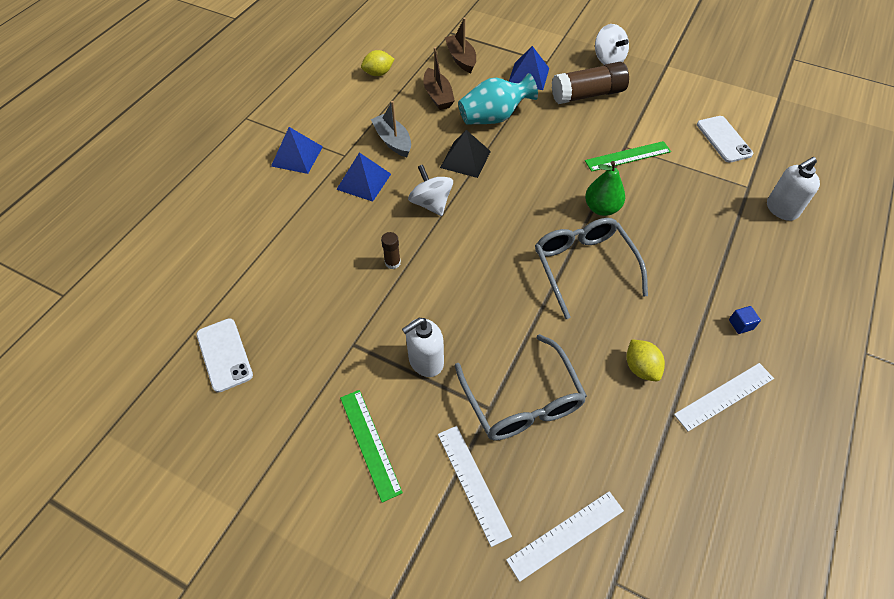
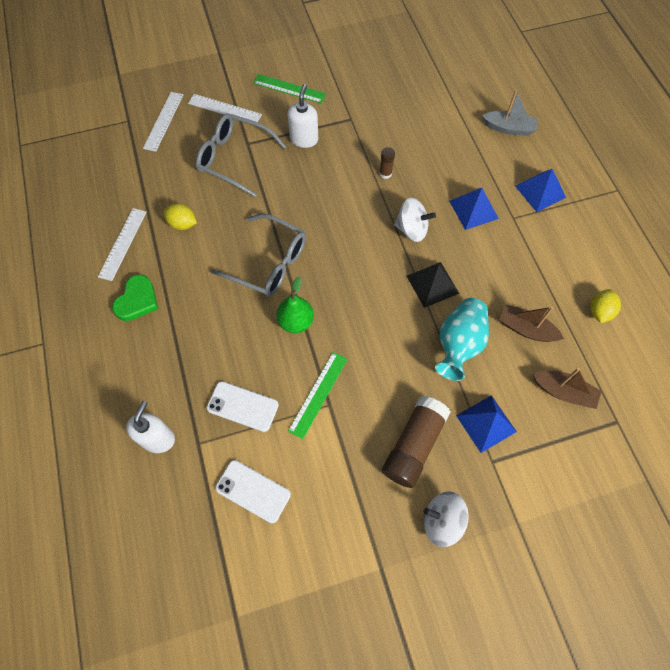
camera: 135 degrees right, 10 degrees up
(224, 354) = (405, 68): white phone -> white phone (242, 406)
(393, 141) = (499, 256): grey boat -> grey boat (509, 128)
(740, 324) = (137, 300): blue cube -> green heart

